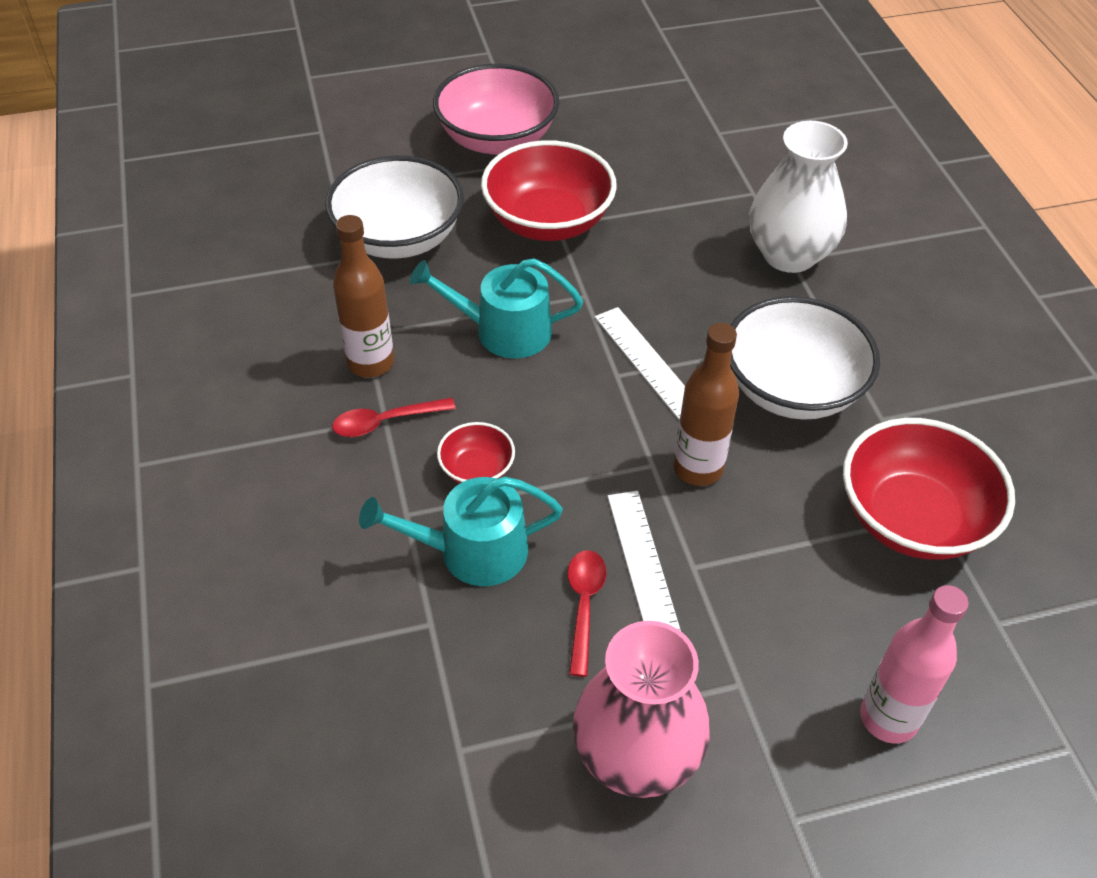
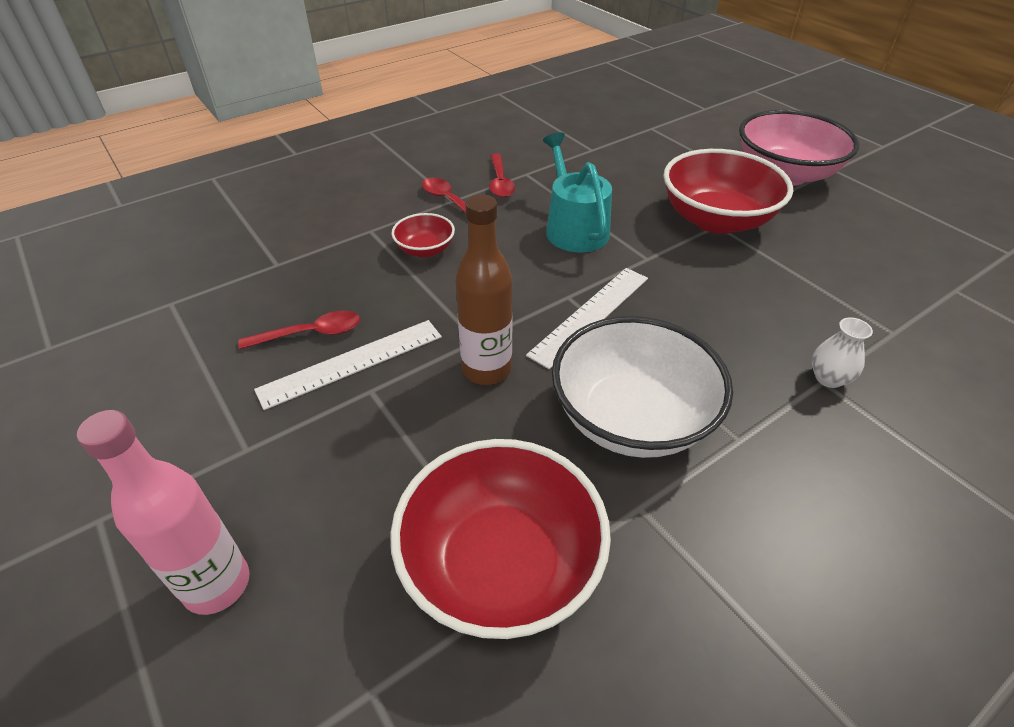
camera: 70 degrees right, 5 degrees down
(371, 363) = (500, 182): brown bottle -> red spoon
(399, 238) = (630, 162): white bowl -> none
(472, 551) = (347, 266): turquoise watering can -> none
(636, 755) = (167, 396): pink vase -> none
(789, 255) = (828, 378): white vase -> white vase, size x0.42

